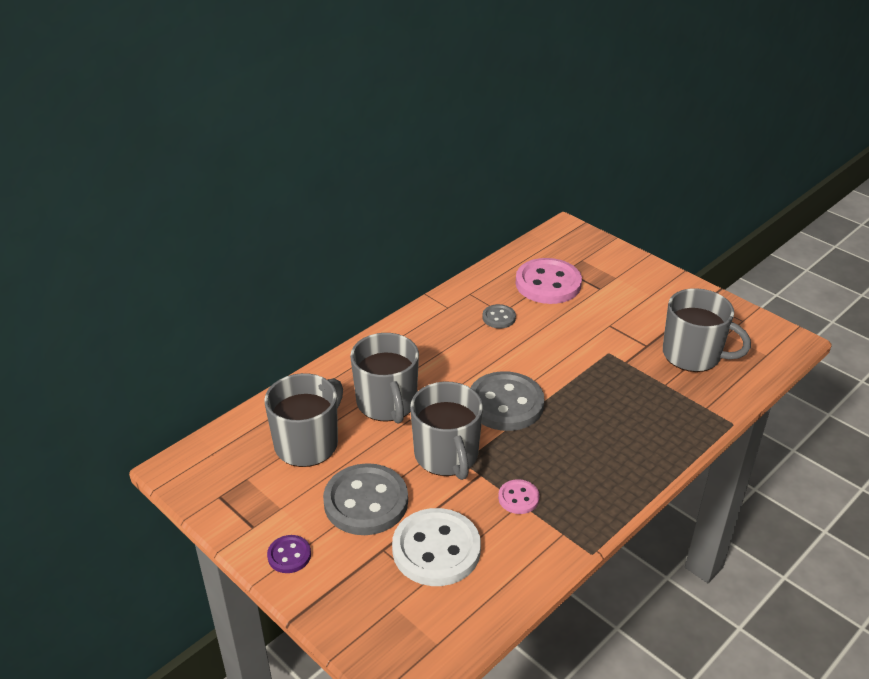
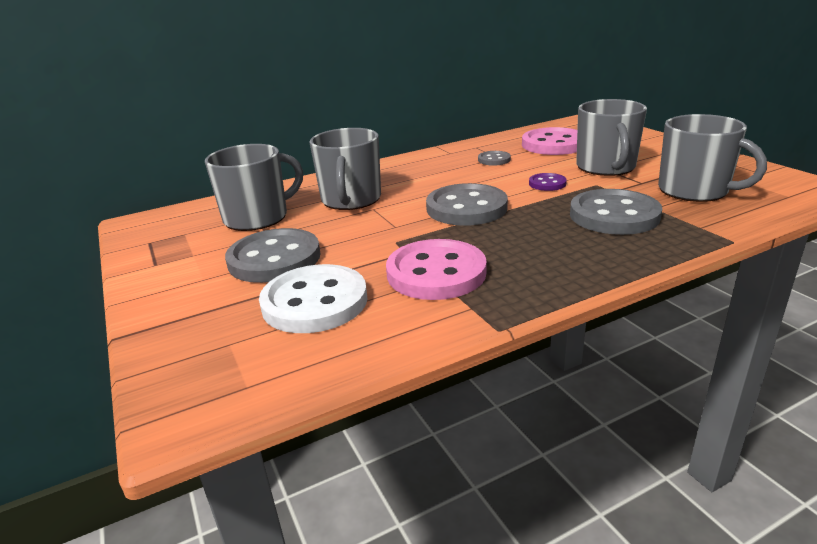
camera: 20 degrees right, 10 degrees down
(289, 555) = (165, 287): purple button -> purple button (547, 184)
(446, 455) = (381, 236): grey mug -> grey mug (606, 167)
(518, 498) = (436, 273): pink button -> pink button, size x2.05
(636, 400) = (614, 215): none -> grey button

